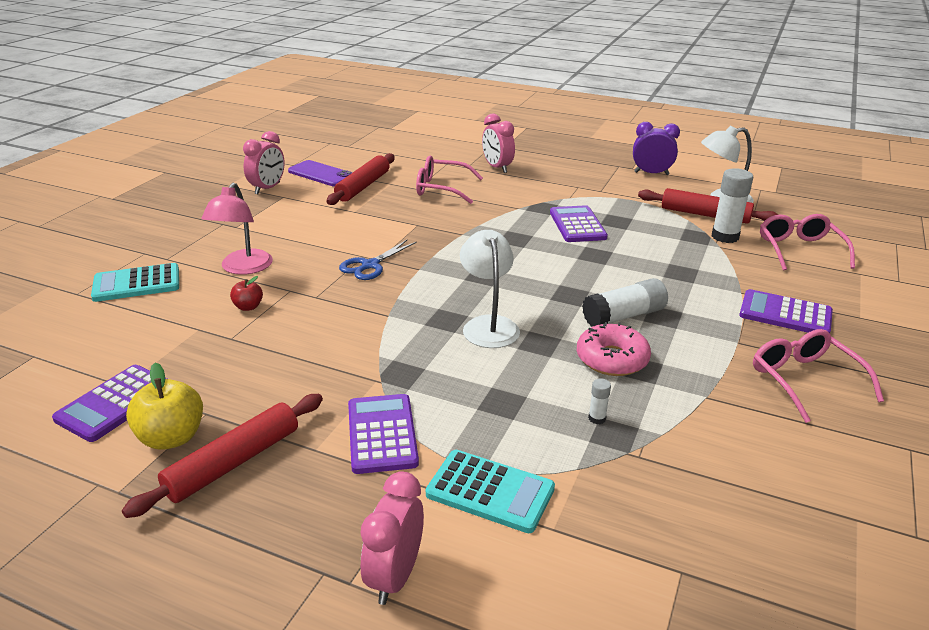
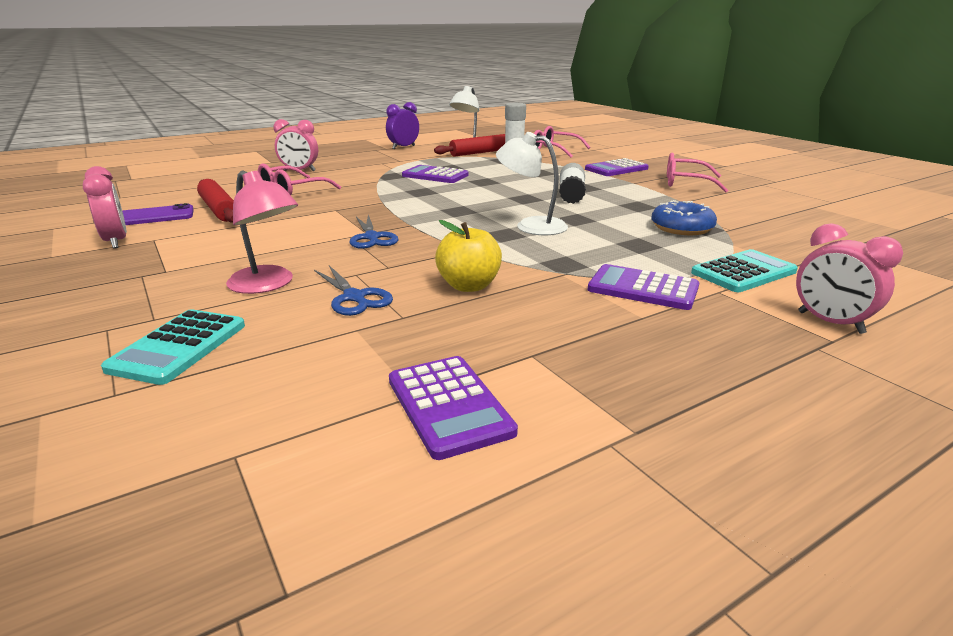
camera: 55 degrees left, 5 degrees down
(171, 438) = (559, 381): yellow apple -> yellow apple (469, 286)
(234, 463) = (633, 356): red rolling pin -> none
(248, 307) = (354, 297): red apple -> blue scissors
(597, 418) = (682, 228): white glue stick -> blue donut
(612, 359) = (618, 209): pink donut -> none

